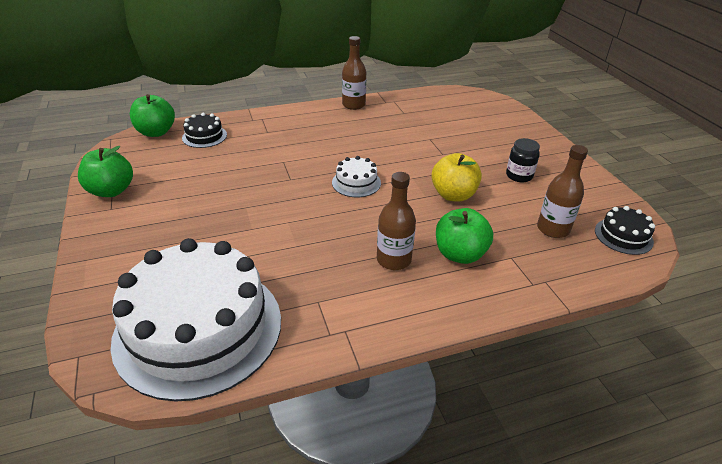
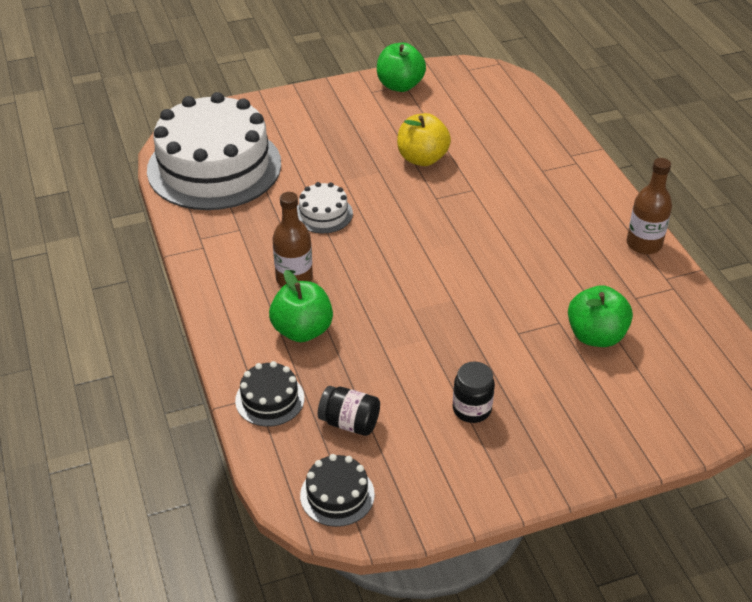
camera: 90 degrees right, 5 degrees up
(156, 132) = (520, 89): green apple -> green apple (595, 336)
(204, 136) = (519, 124): black cake -> black cake (270, 399)
(356, 183) = (434, 250): white cake -> white cake (323, 214)
(453, 195) = (416, 335): yellow apple -> yellow apple (422, 158)
(553, 229) = (349, 422): brown bottle -> black jar

